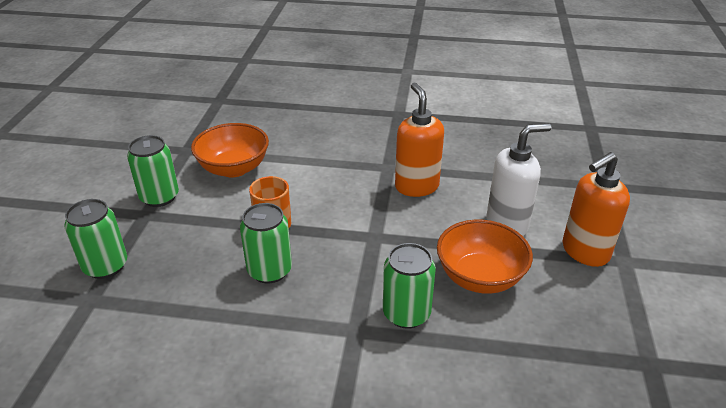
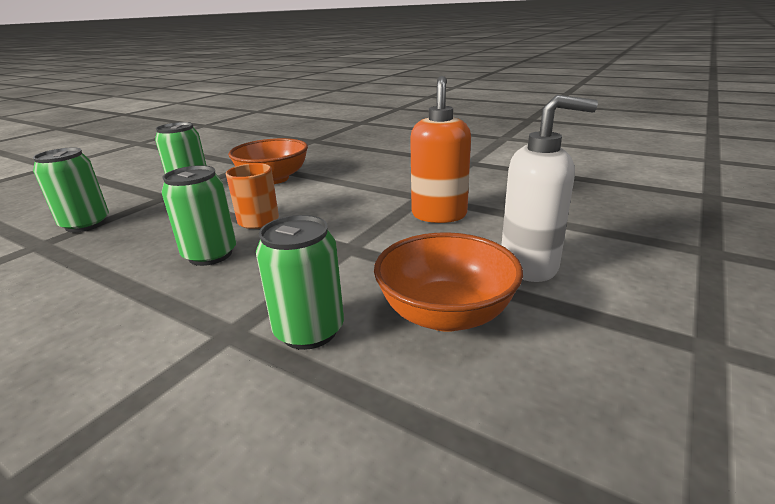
camera: 25 degrees right, 10 degrees down
(584, 252) = (638, 319): orange soap dispenser -> none

